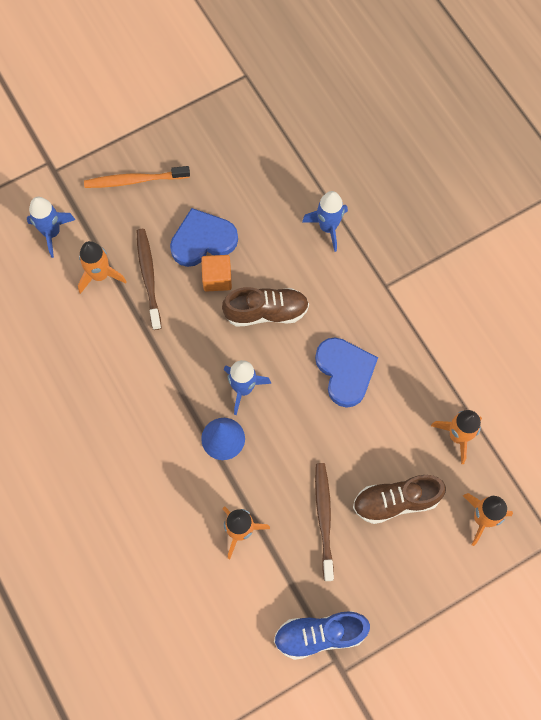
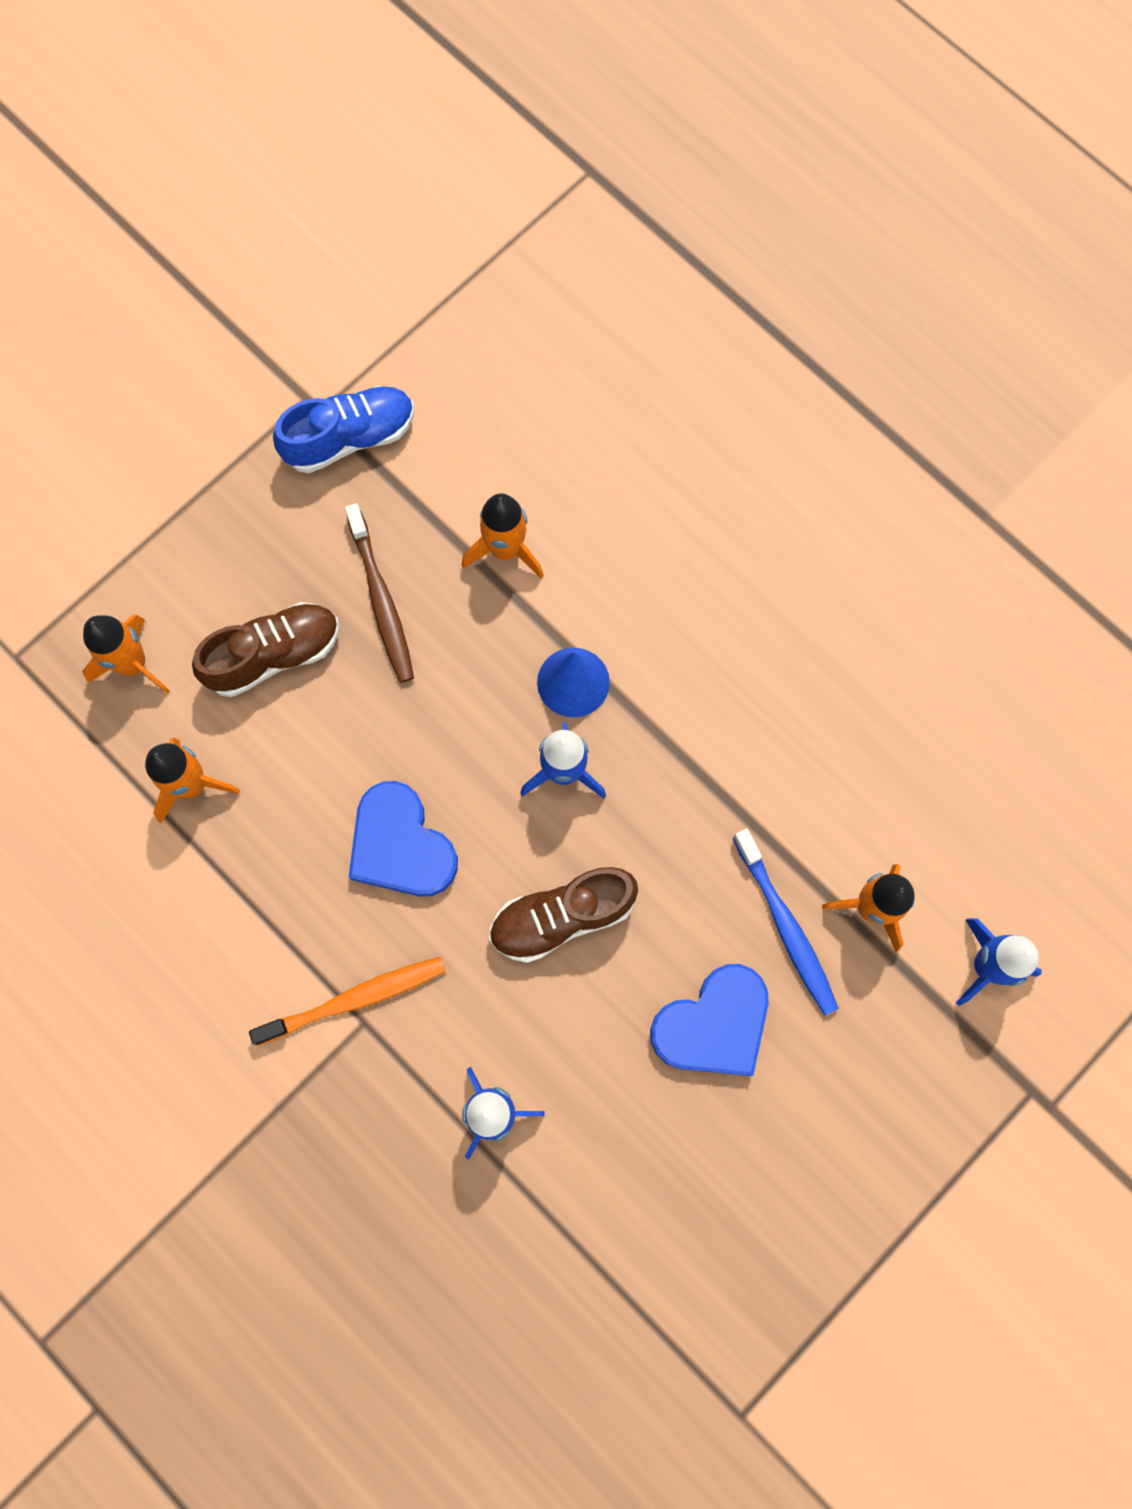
camera: 165 degrees right, 5 degrees up
(134, 180) = (878, 1113): orange toothbrush -> orange toothbrush (355, 999)
(148, 277) = (786, 927): brown toothbrush -> blue toothbrush
(217, 278) = (665, 957): orange cube -> none

